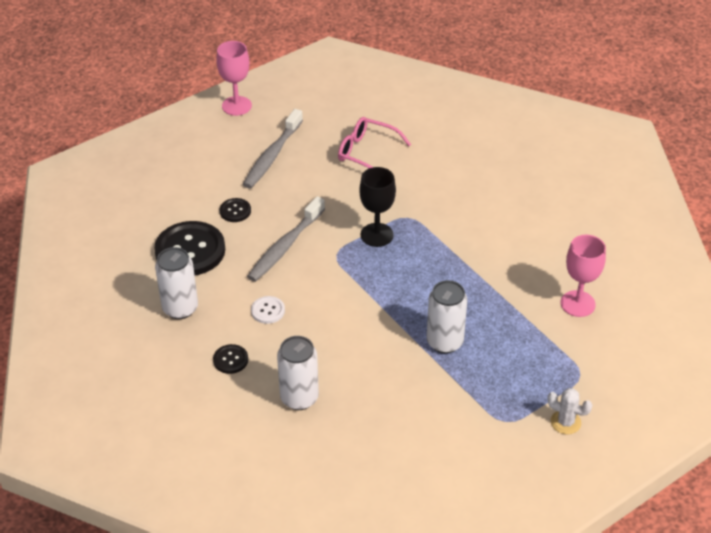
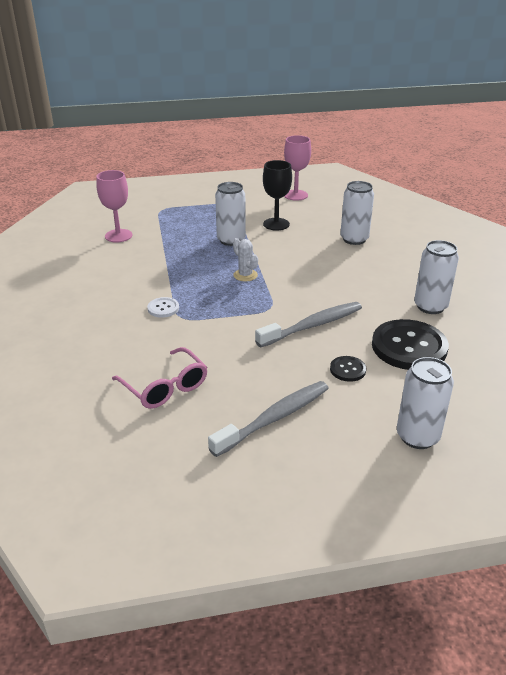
camera: 155 degrees left, 10 degrees down
(166, 174) = (417, 436): none -> white can
(230, 360) = (397, 267): black button -> none
(236, 106) = (283, 511): pink goblet -> pink goblet (295, 195)
(268, 311) = (353, 287): white button -> white button (163, 308)
(377, 235) = (222, 312): black goblet -> black goblet (276, 224)
(565, 422) = (195, 196): white cactus -> white cactus (245, 275)

